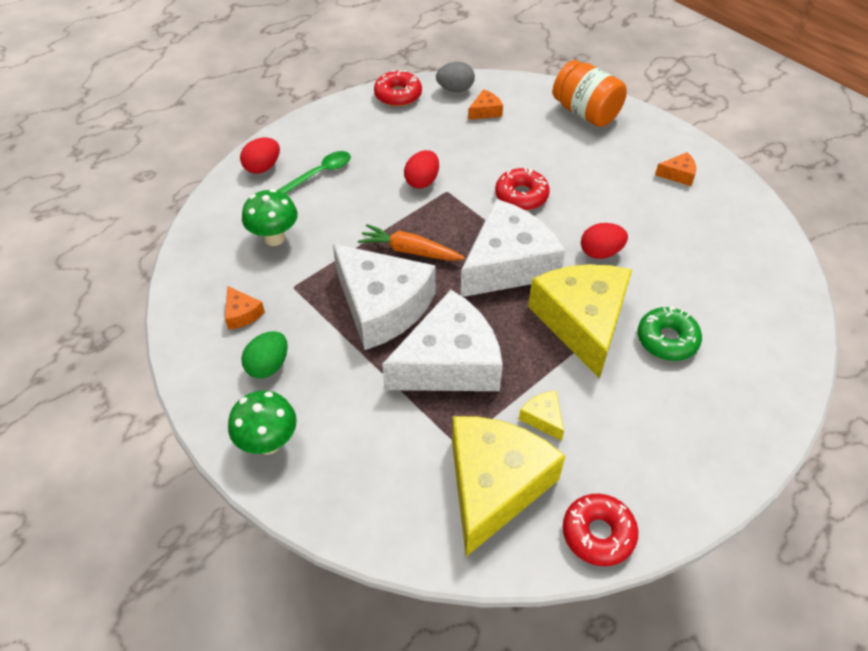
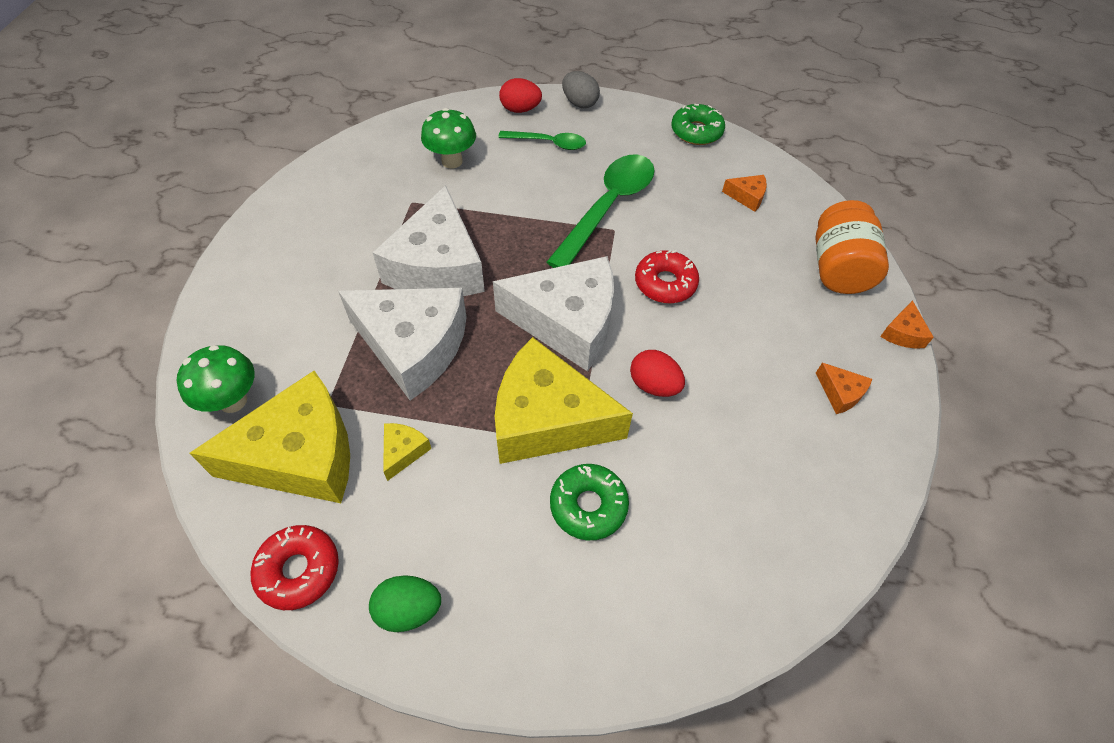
camera: 50 degrees right, 5 degrees up
(242, 314) = (358, 191): orange cheese -> orange cheese (902, 333)
(268, 366) = (319, 236): green egg -> green egg (409, 609)
(268, 443) = (245, 282): green mushroom -> green mushroom (233, 401)
(398, 95) = (696, 132): red donut -> green donut
(410, 251) = (517, 247): orange carrot -> none
(422, 181) = (608, 207): red egg -> green spoon
(455, 89) = (750, 161): grey egg -> grey egg (579, 103)
(582, 322) = (547, 419): yellow cheese -> yellow cheese turned 120 degrees counterclockwise

